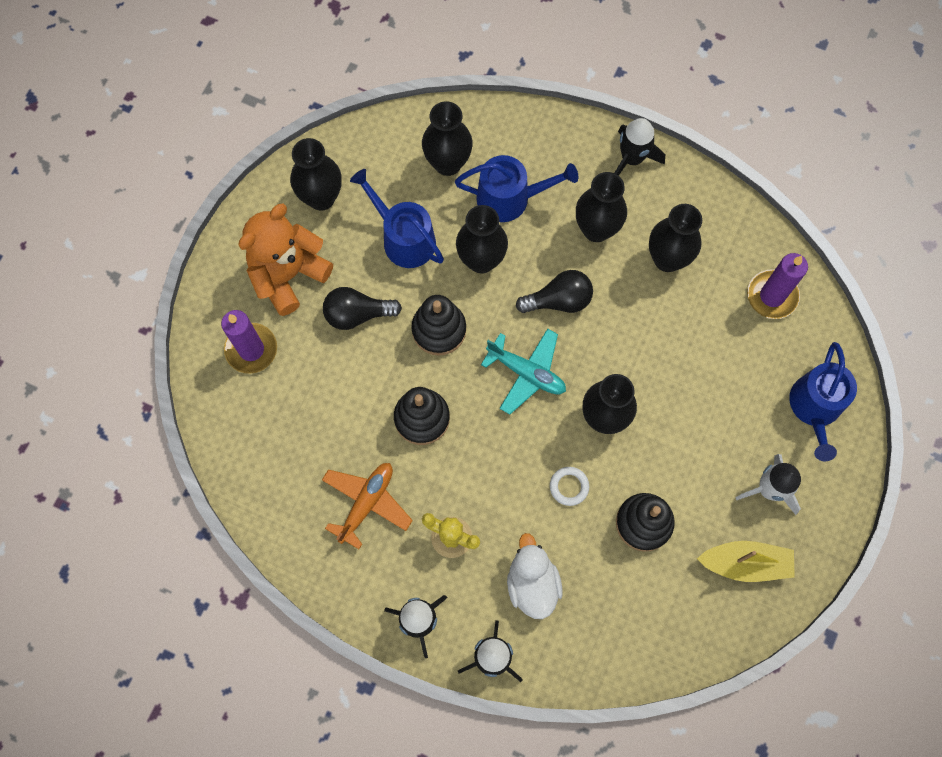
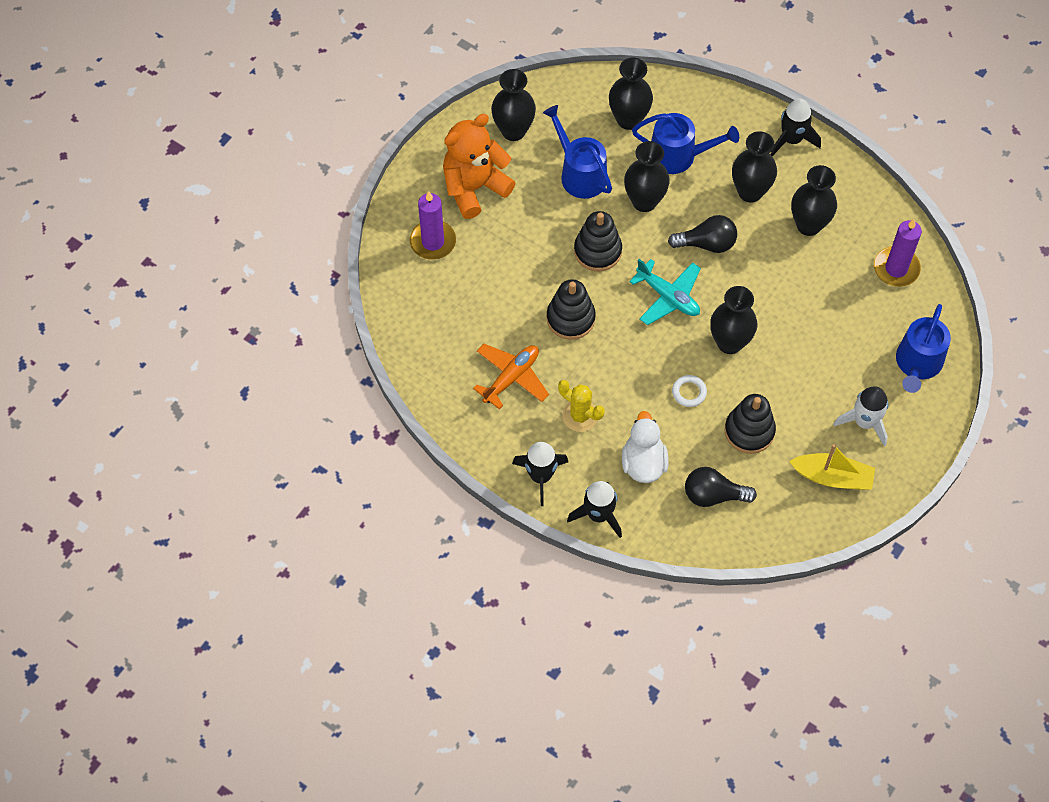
camera: 10 degrees right, 10 degrees down
(357, 314) = (529, 228): black light bulb -> black light bulb (713, 495)

